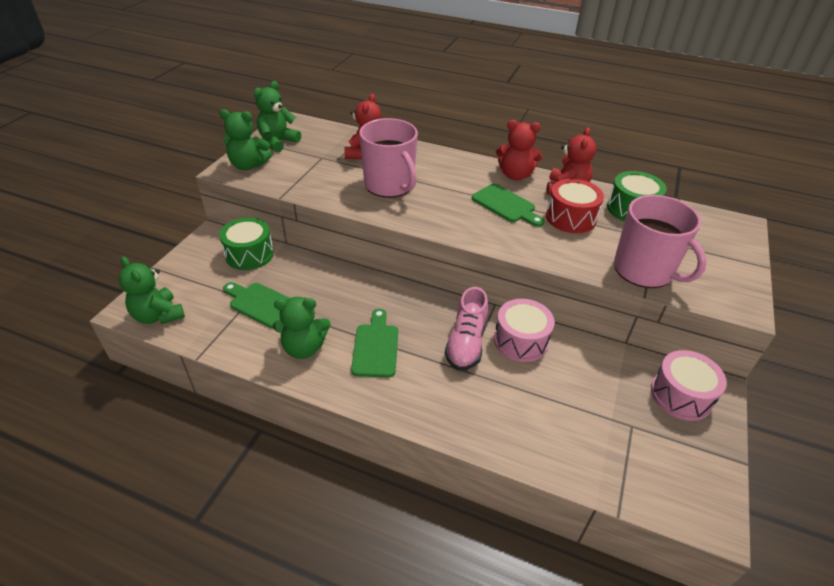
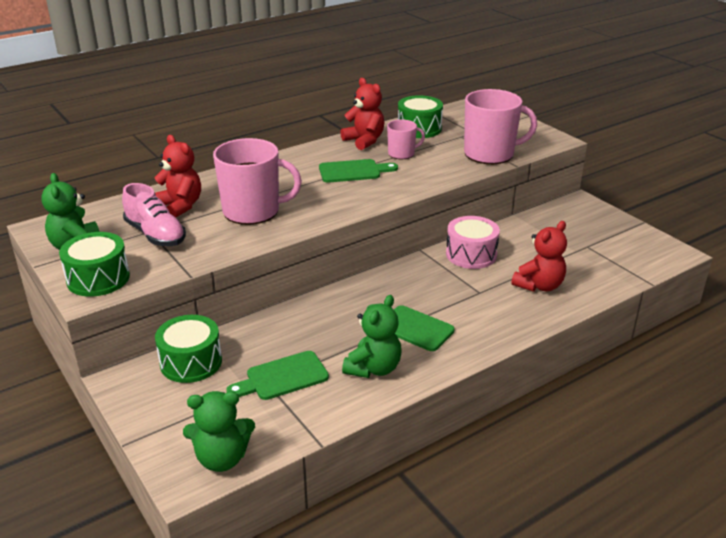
camera: 55 degrees left, 10 degrees down
(248, 165) = (98, 278): green teddy bear -> green drum
(466, 343) = (450, 280): pink shoe -> pink shoe (155, 235)
(515, 175) = (317, 152): red teddy bear -> red teddy bear (539, 285)
(571, 218) = (402, 153): red drum -> pink mug
(681, 395) = (576, 217): pink drum -> none

